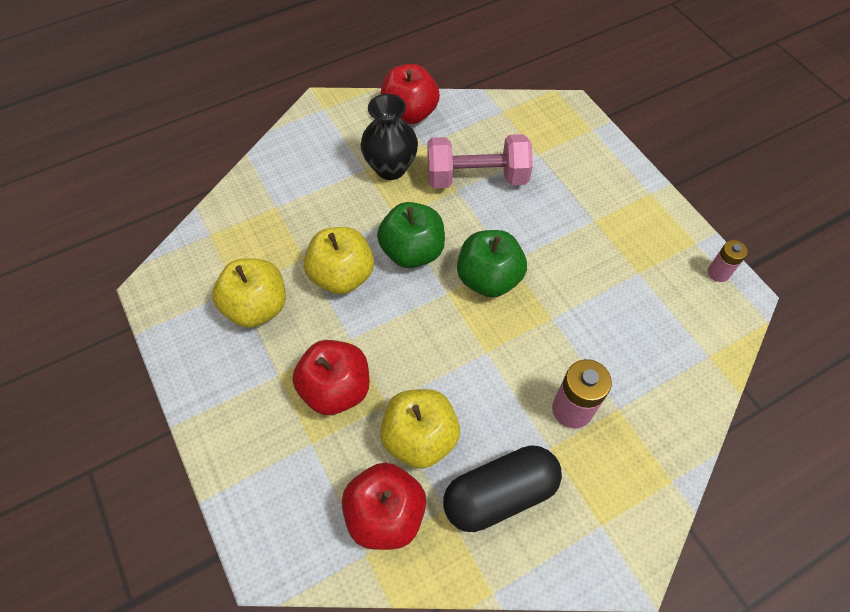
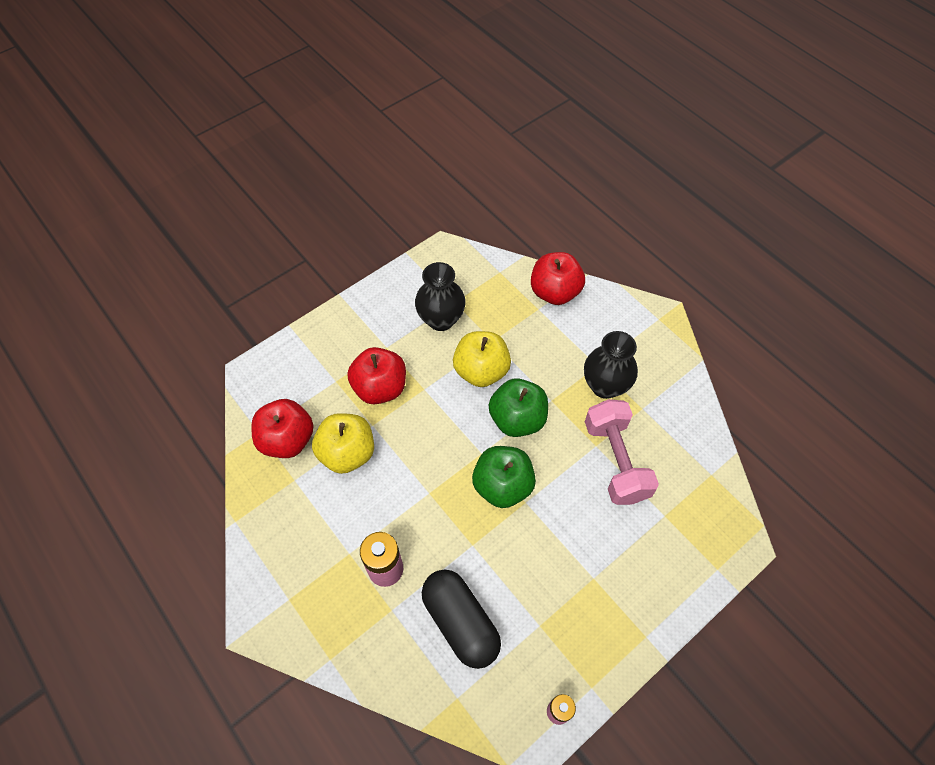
camera: 80 degrees right, 0 degrees up
(257, 307) = (441, 319): yellow apple -> black vase
(409, 113) = (677, 390): red apple -> red apple (555, 292)
(500, 494) = (308, 518): black capsule -> black capsule (460, 622)

